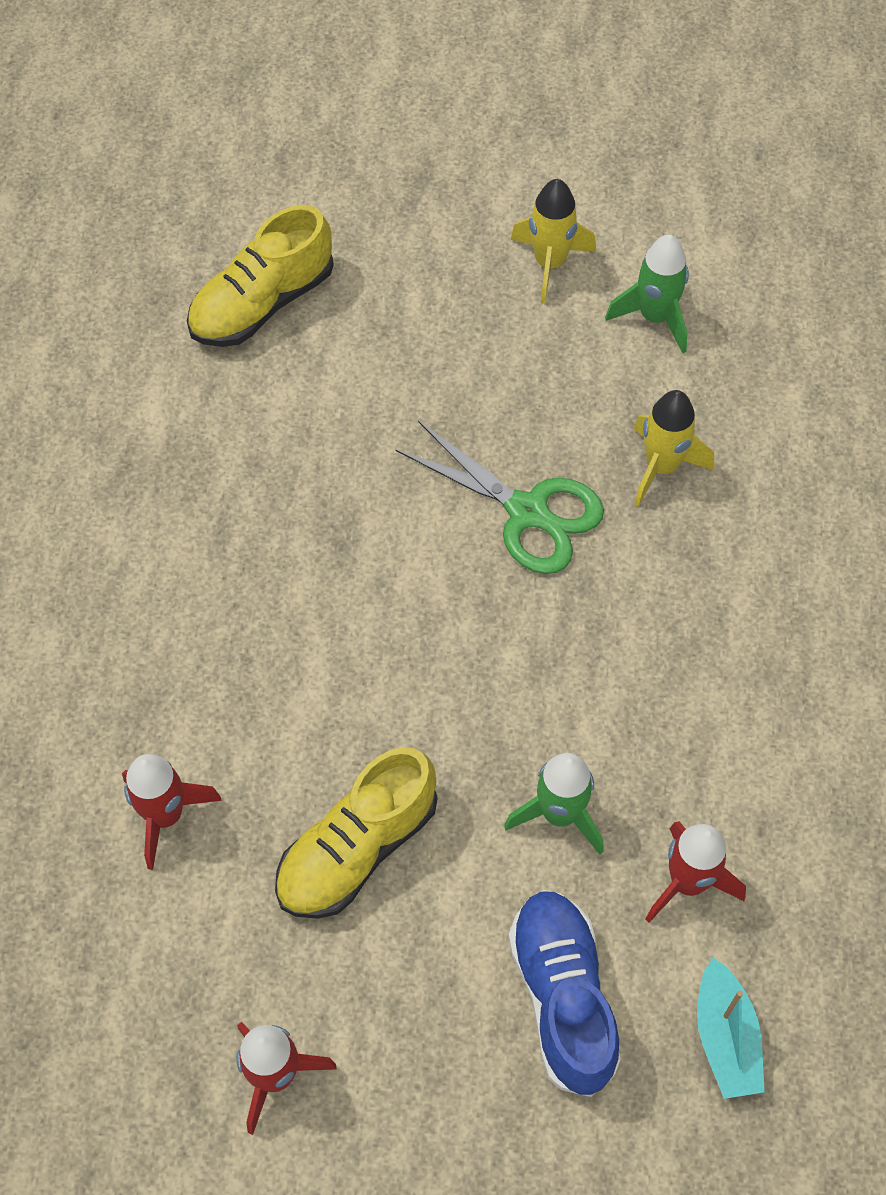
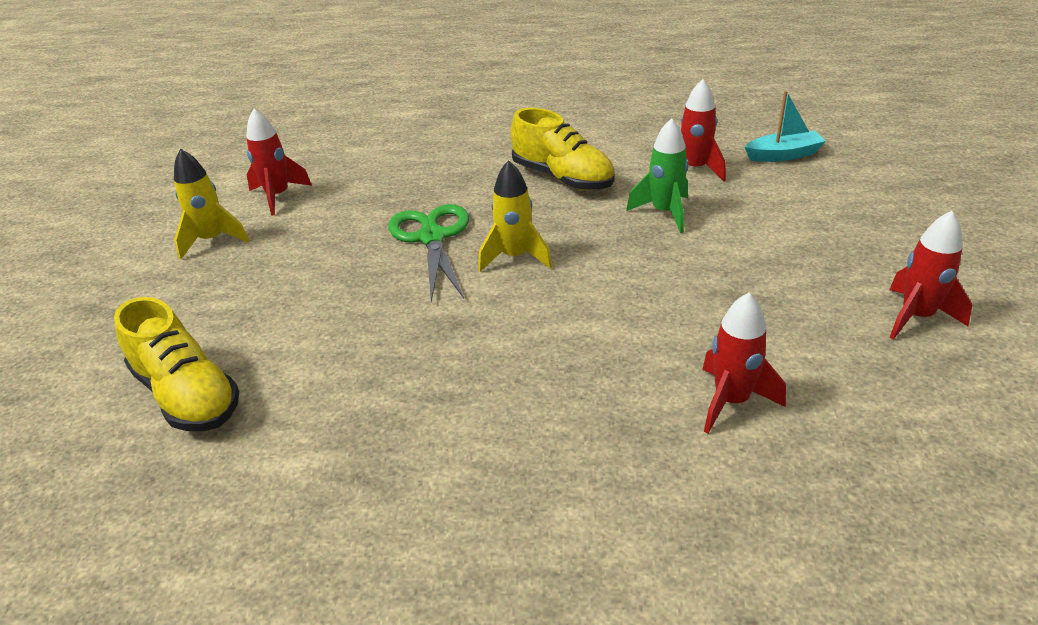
camera: 90 degrees left, 25 degrees down
(357, 848) = (721, 293): yellow shoe -> yellow shoe (562, 178)
(527, 511) = (432, 238): green scissors -> green scissors turned 45 degrees counterclockwise
(563, 997) = (788, 205): blue shoe -> none
(655, 317) = (278, 196): green rocket -> red rocket
(661, 467) = (401, 189): yellow rocket -> yellow rocket (515, 257)

